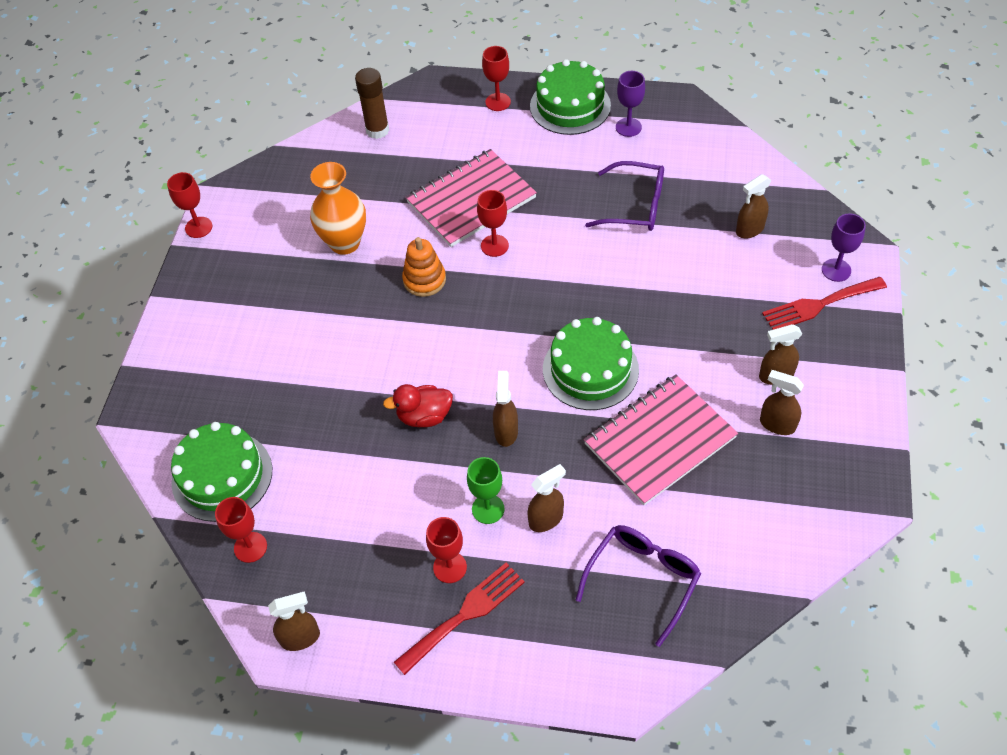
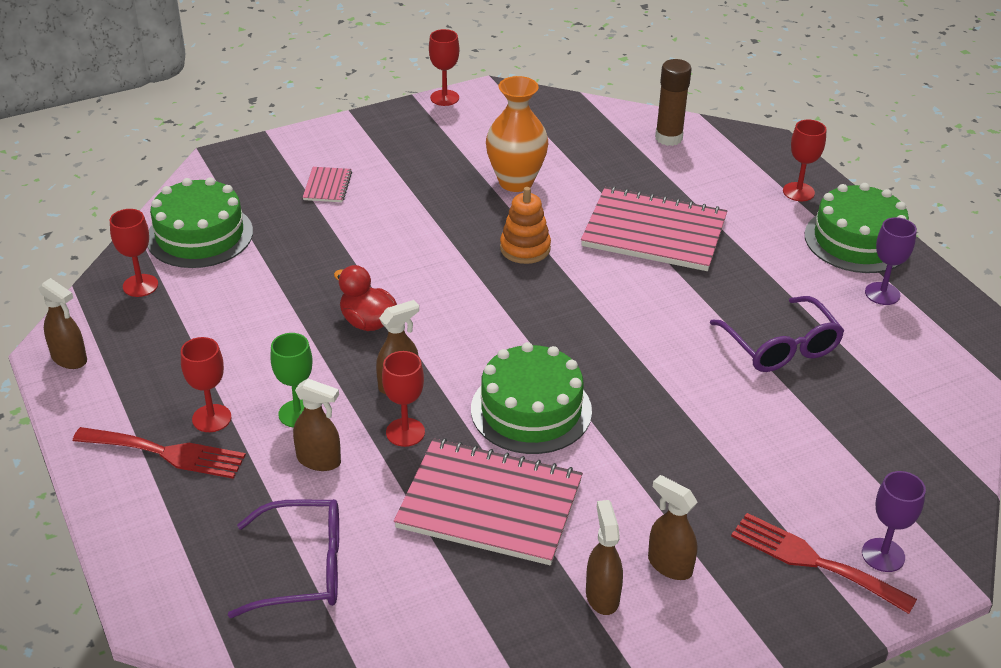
camera: 50 degrees right, 15 degrees down
(239, 360) = (327, 186): none -> pink notebook
(494, 245) = (615, 273): red goblet -> red goblet (405, 432)
(749, 230) = (854, 452): brown spray bottle -> none

